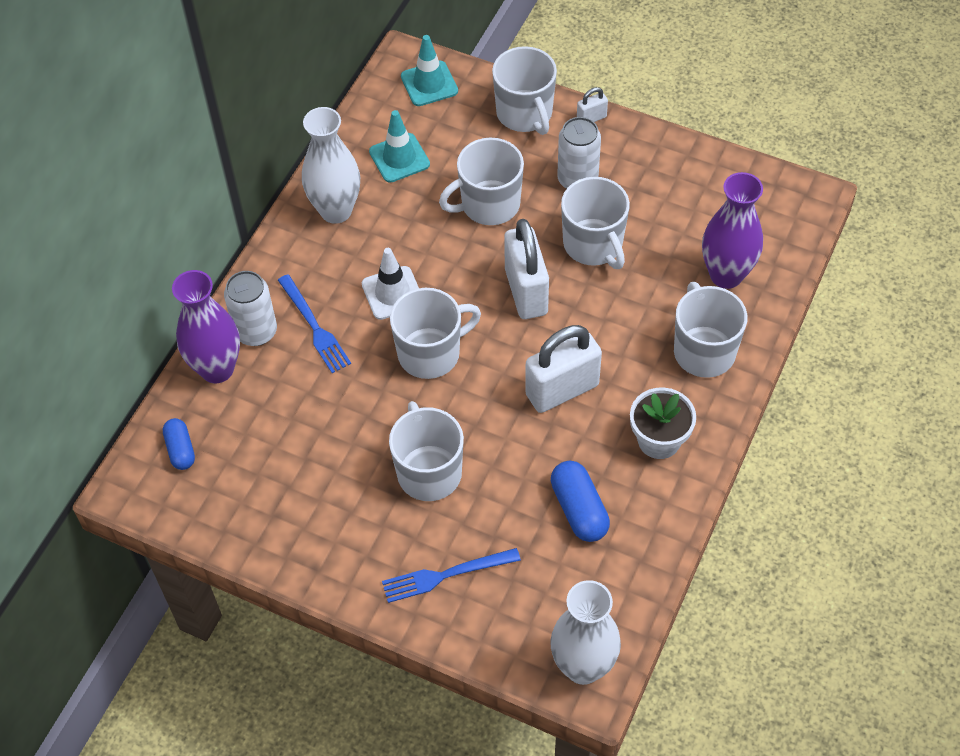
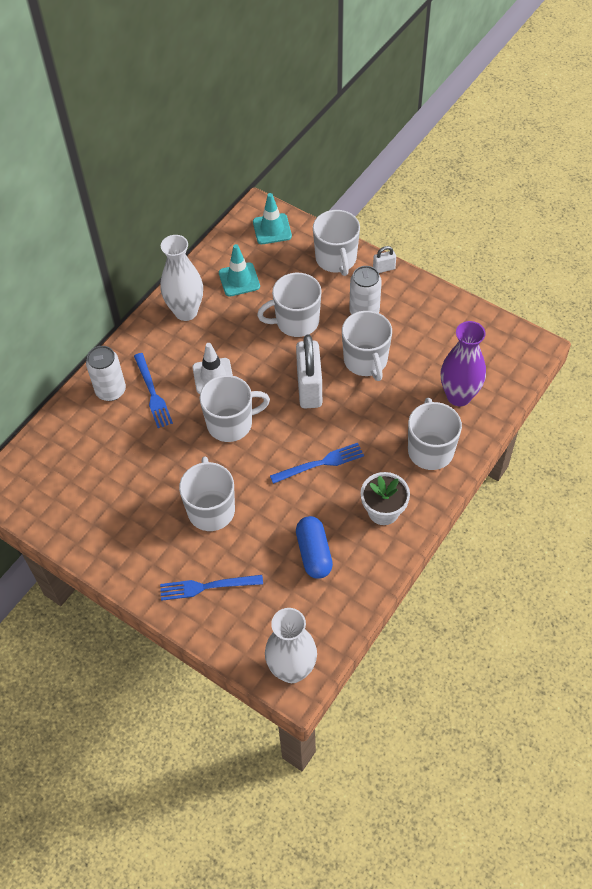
camera: 10 degrees right, 0 degrees up
(180, 449) = (39, 467): blue capsule -> none
(217, 369) = (77, 413): purple vase -> none
(562, 390) = (320, 463): white padlock -> blue fork

